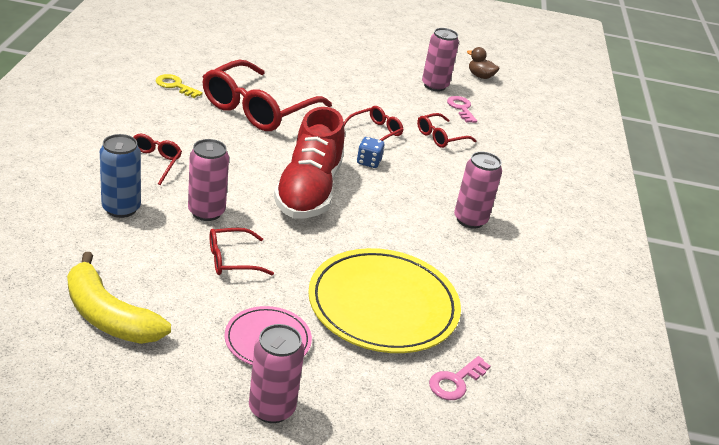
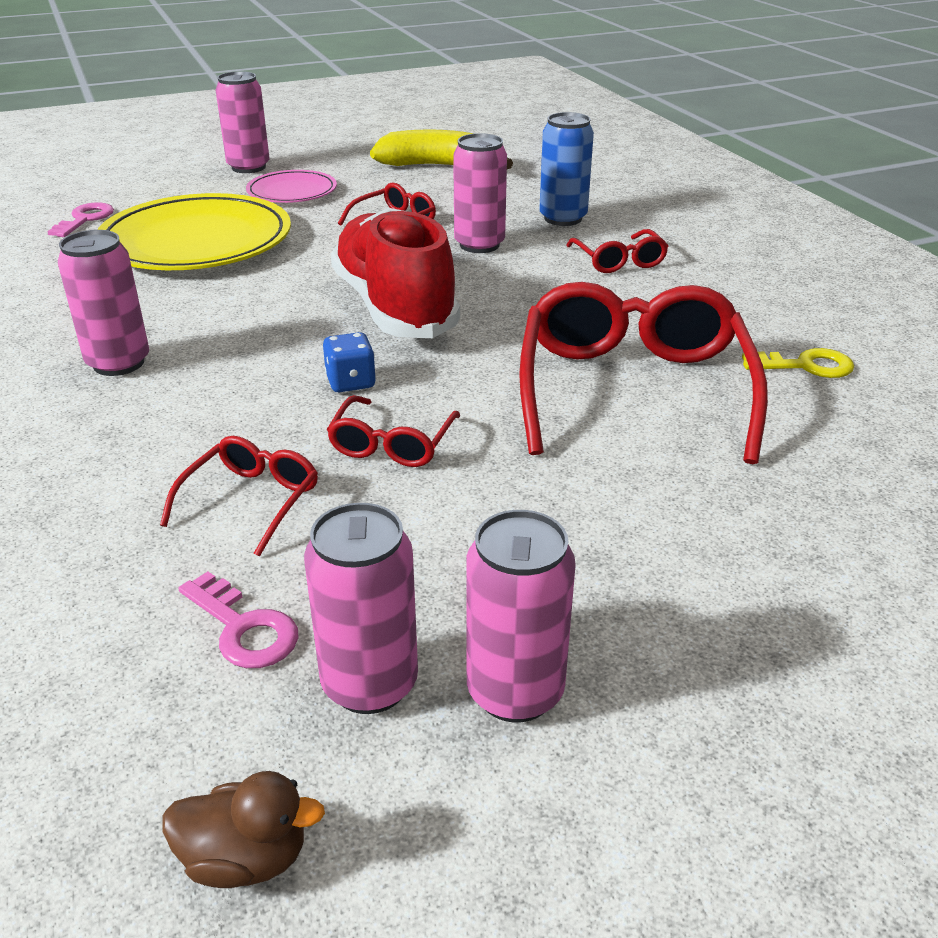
camera: 155 degrees right, 0 degrees up
(400, 70) = (515, 692): none -> pink can

